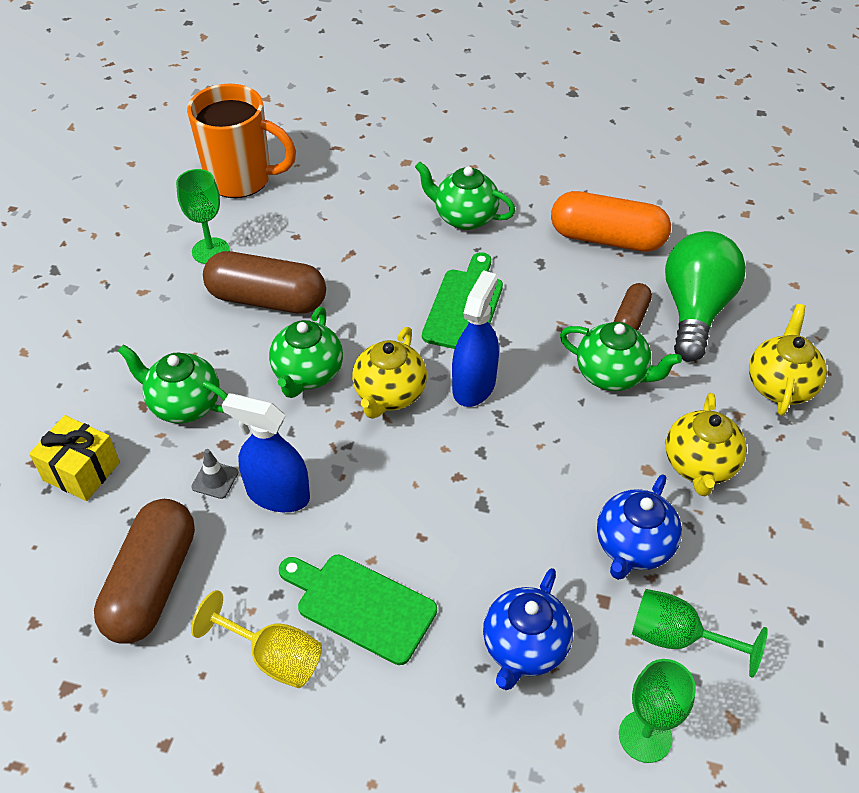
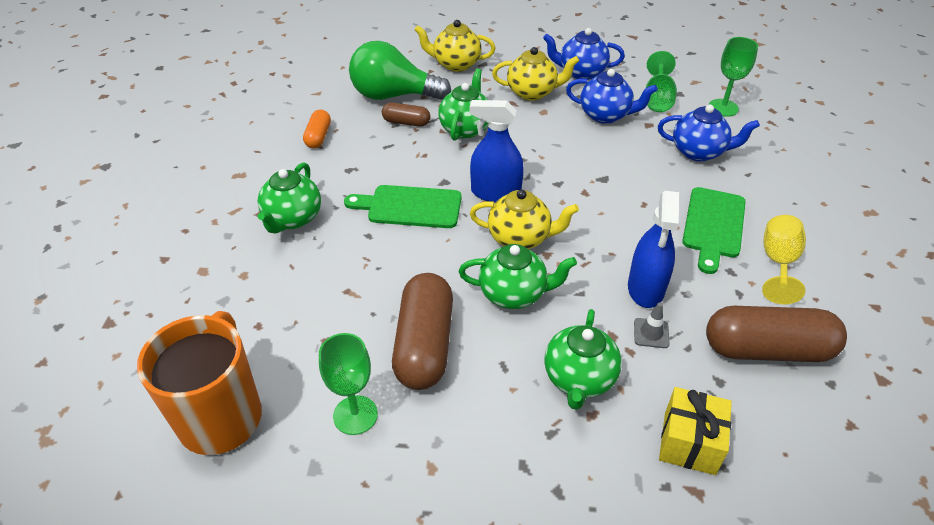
camera: 100 degrees left, 5 degrees down
(607, 239) = (318, 137): orange capsule -> orange capsule, size x0.52
(760, 544) = (581, 73): none -> blue teapot

